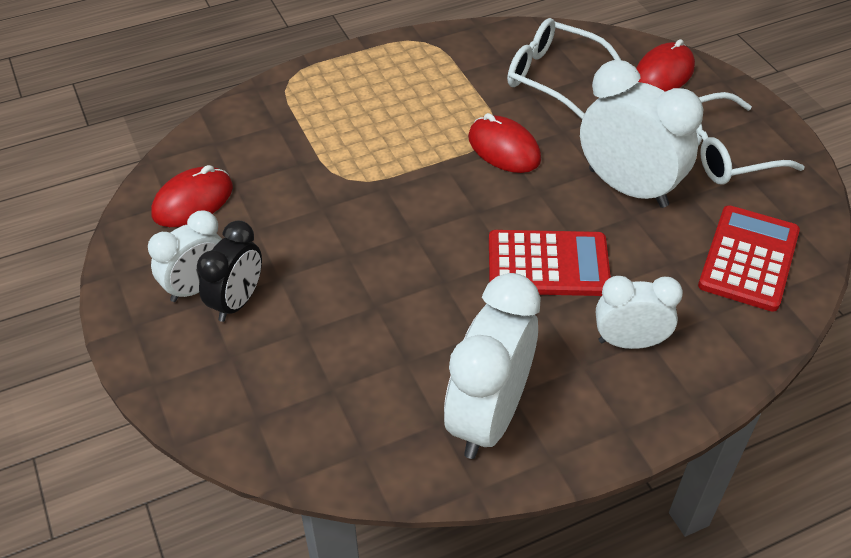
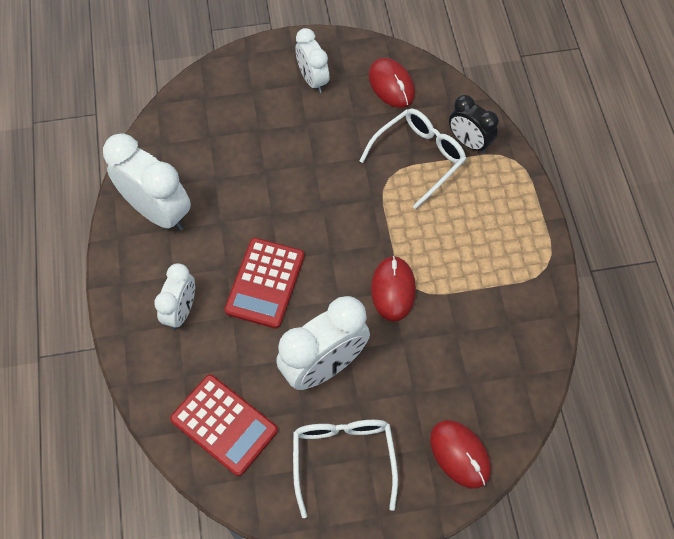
camera: 105 degrees right, 15 degrees up
(237, 301) = (294, 99): black clock -> black clock (469, 142)
(504, 149) = (393, 289): red mouse -> red mouse turned 60 degrees counterclockwise
(554, 77) = (474, 357): white glasses -> white glasses (418, 158)

